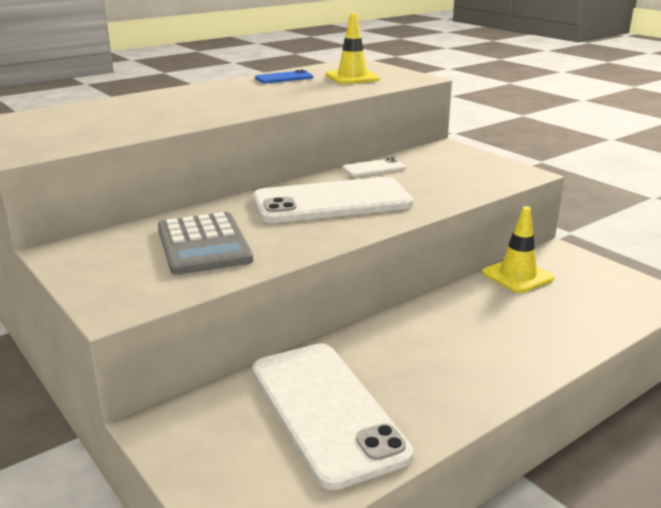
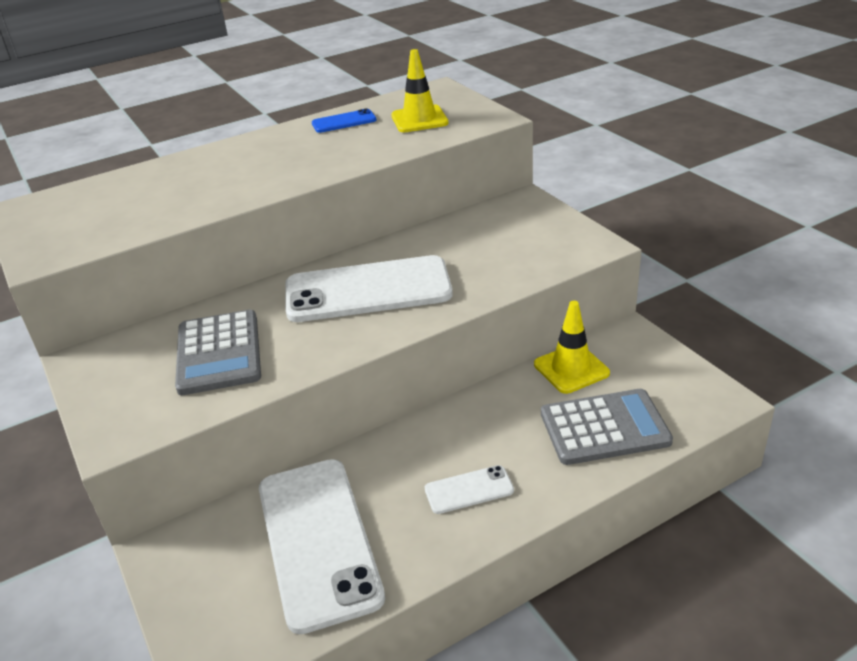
camera: 10 degrees right, 10 degrees up
(374, 168) = (430, 236): white phone -> white phone (469, 490)
(566, 316) = (604, 428): none -> grey calculator

